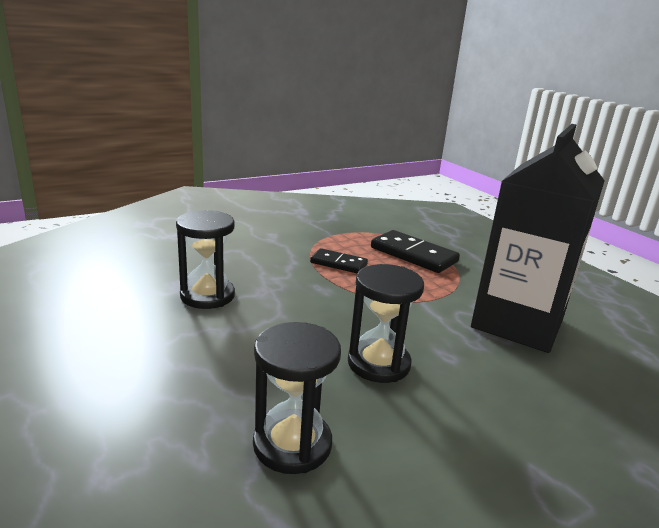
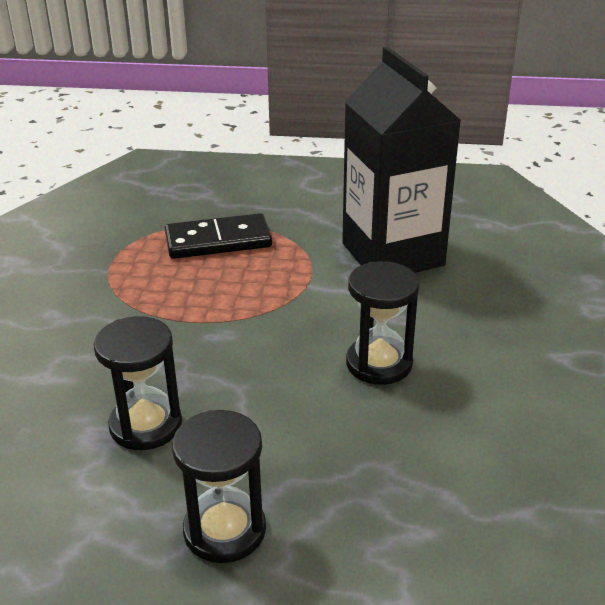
camera: 50 degrees left, 10 degrees up
(292, 444) = (443, 466): black hourglass -> black hourglass (224, 530)
(338, 263) = (180, 298): black domino -> none

